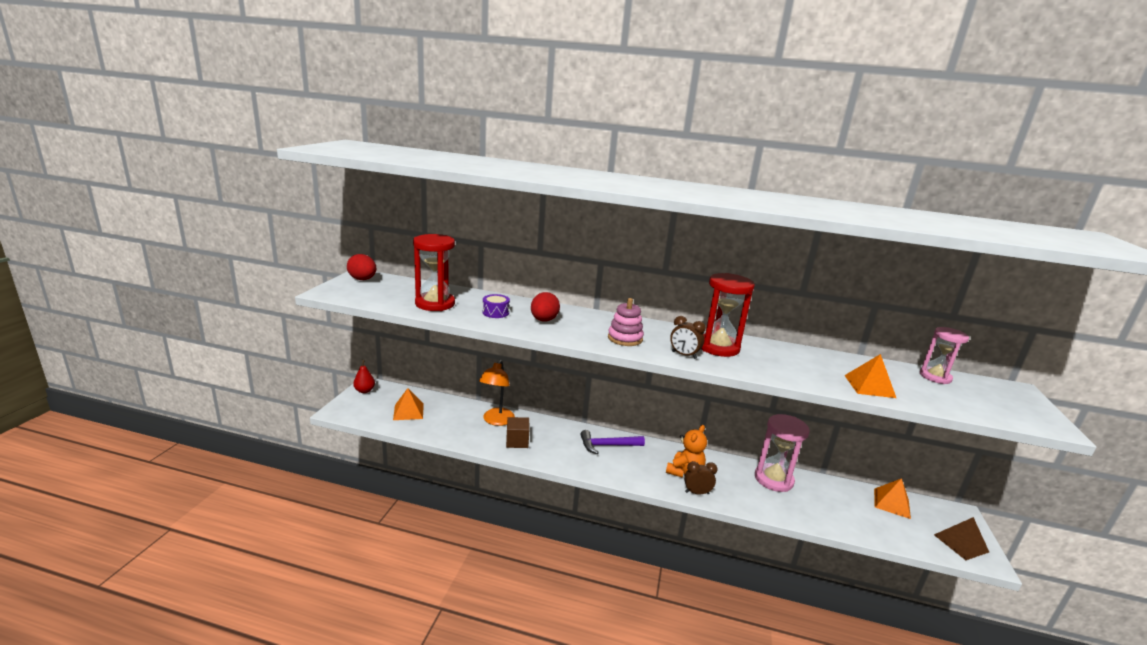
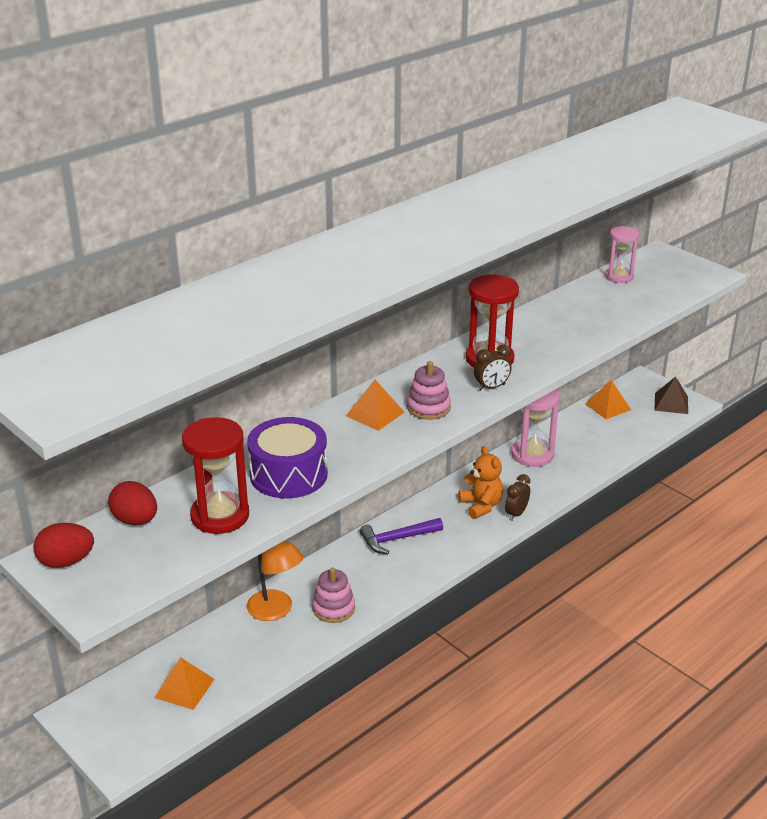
camera: 55 degrees left, 10 degrees up
(364, 391) = (85, 721): red pear -> none
(495, 312) = (288, 474): purple drum -> purple drum, size x2.07
(517, 441) = (333, 608): brown cube -> pink stacking toy
(544, 320) = (340, 445): red egg -> red egg (135, 520)
(608, 445) = (397, 539): purple hammer -> purple hammer turned 45 degrees clockwise
(869, 386) = (613, 317): orange pyramid -> orange pyramid (375, 414)

